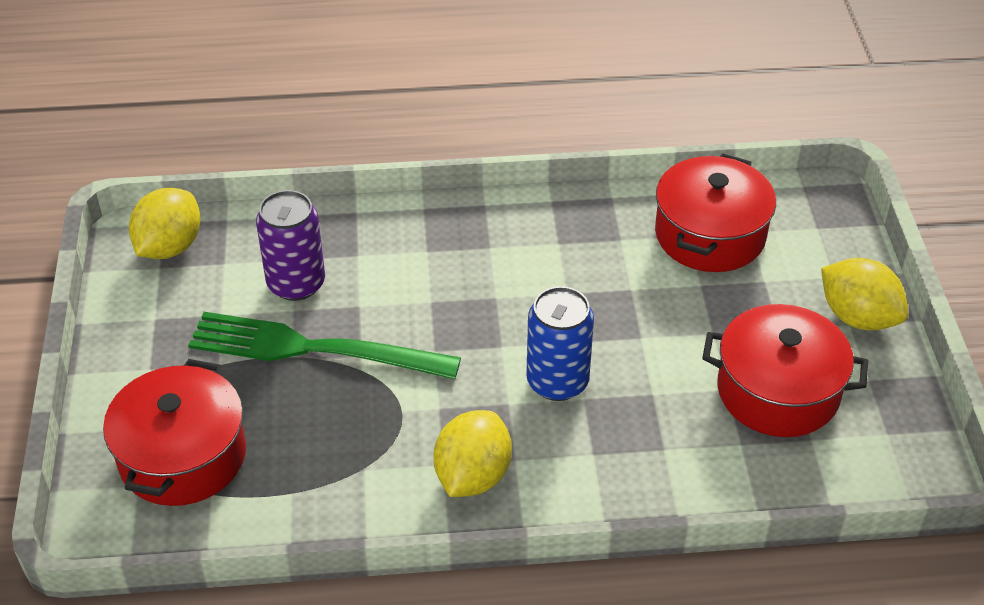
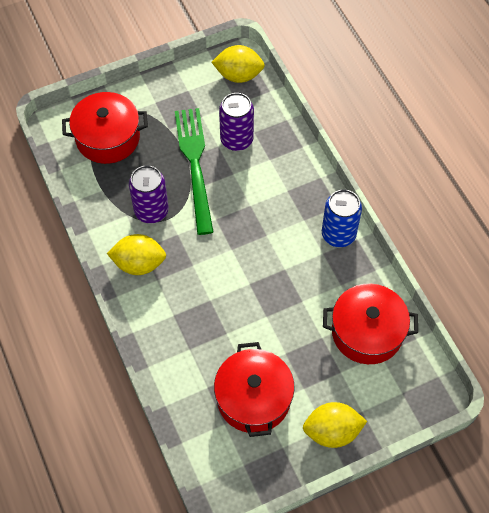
camera: 70 degrees right, 15 degrees up
(374, 431) = (151, 211): none -> purple can
(557, 381) = (216, 284): blue can -> blue can (338, 234)
(858, 317) = (332, 431): yellow lemon -> yellow lemon turned 60 degrees clockwise

